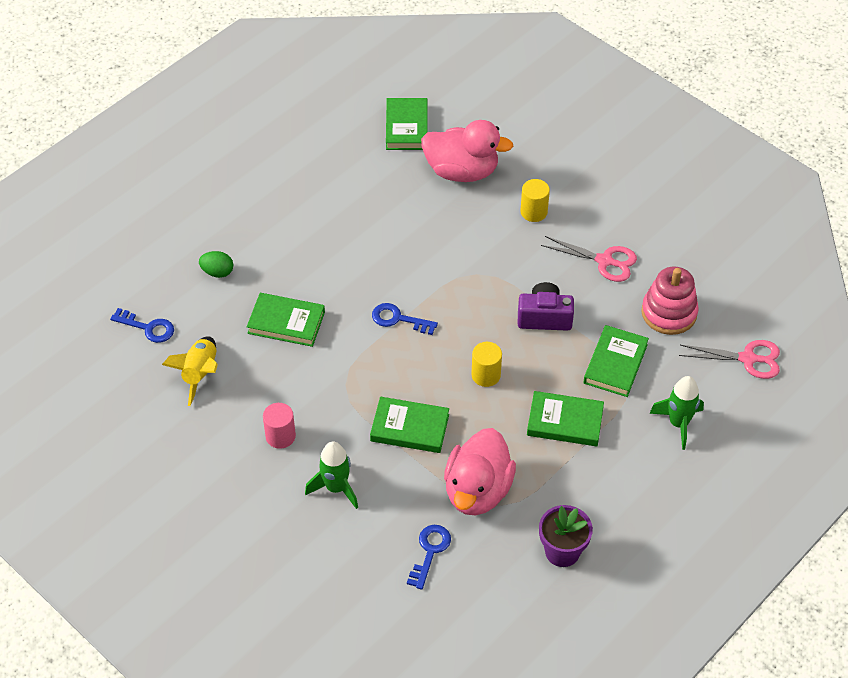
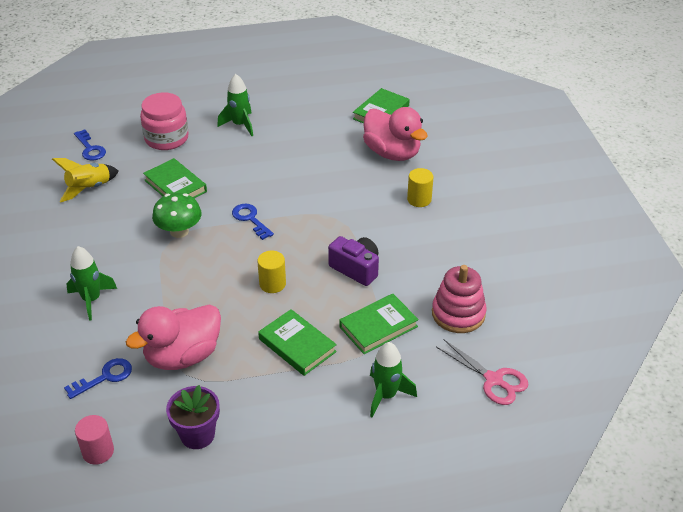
camera: 35 degrees right, 10 degrees down
(217, 272) = (166, 138): green egg -> pink jar
(278, 216) = (240, 125): none -> green rocket
(280, 436) = (94, 249): pink cylinder -> pink cylinder (98, 451)
(343, 370) = (179, 231): none -> green mushroom
(409, 428) = (182, 289): green book -> none
(605, 261) = (441, 255): pink scissors -> none

